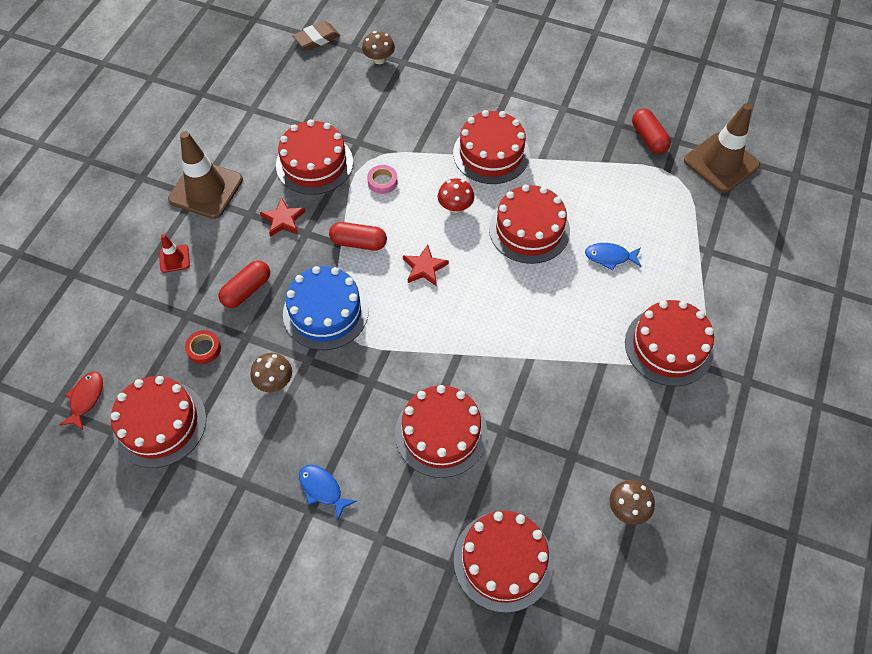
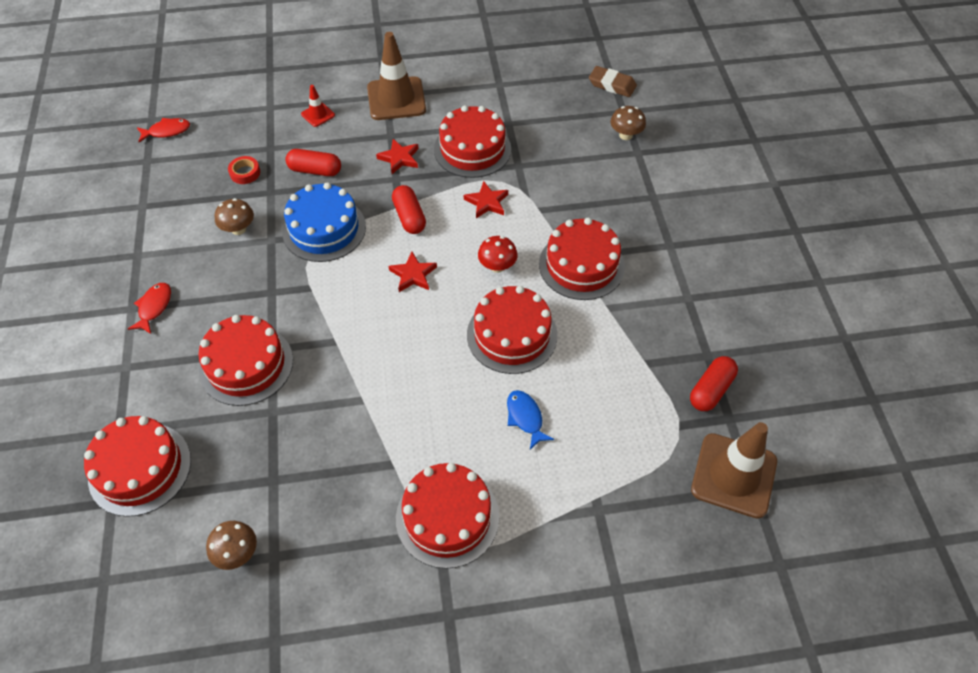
camera: 60 degrees right, 5 degrees down
(160, 423) = (166, 181): red cake -> none
(322, 489) = (154, 307): blue fish -> red fish
(382, 182) = (487, 202): pink tape -> red star

